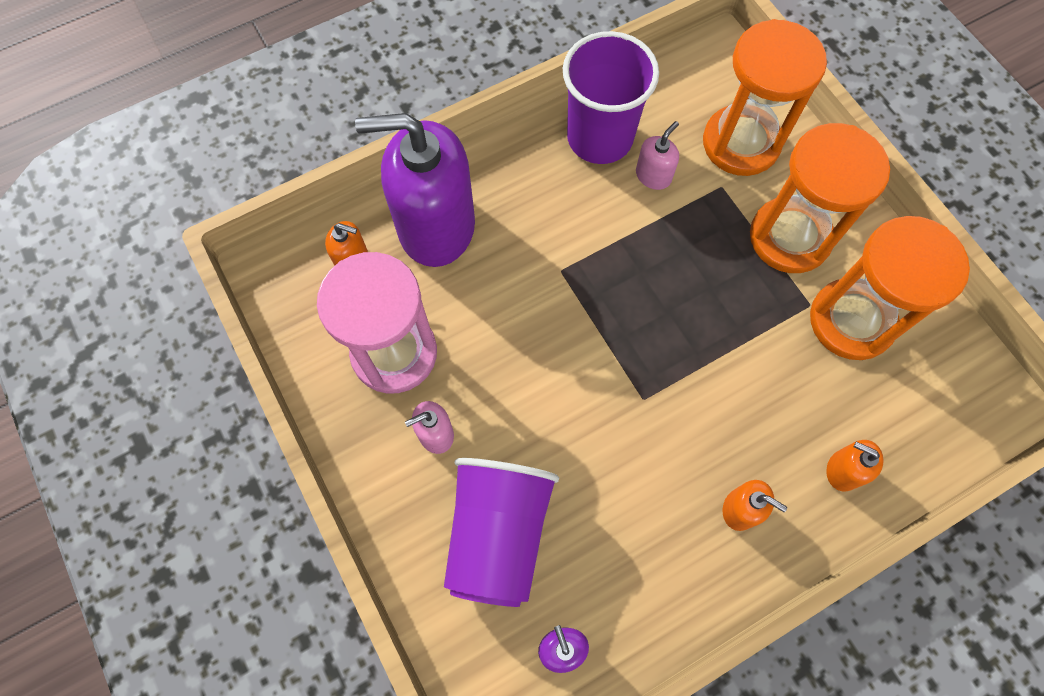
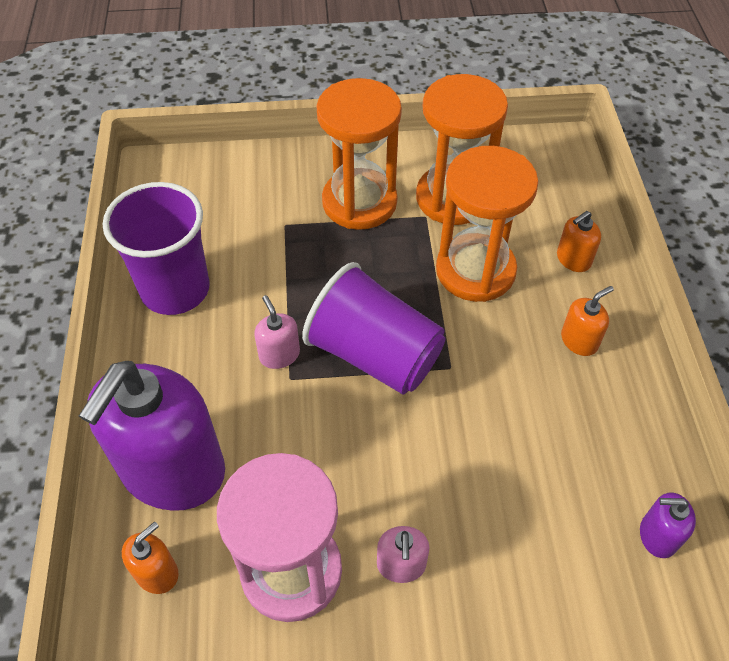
camera: 65 degrees left, 15 degrees down
(498, 533) = (529, 546): purple cup -> purple cup (374, 355)
(653, 175) = (241, 266): pink soap dispenser -> pink soap dispenser (279, 355)
(741, 143) = (253, 194): orange hourglass -> orange hourglass (475, 270)

